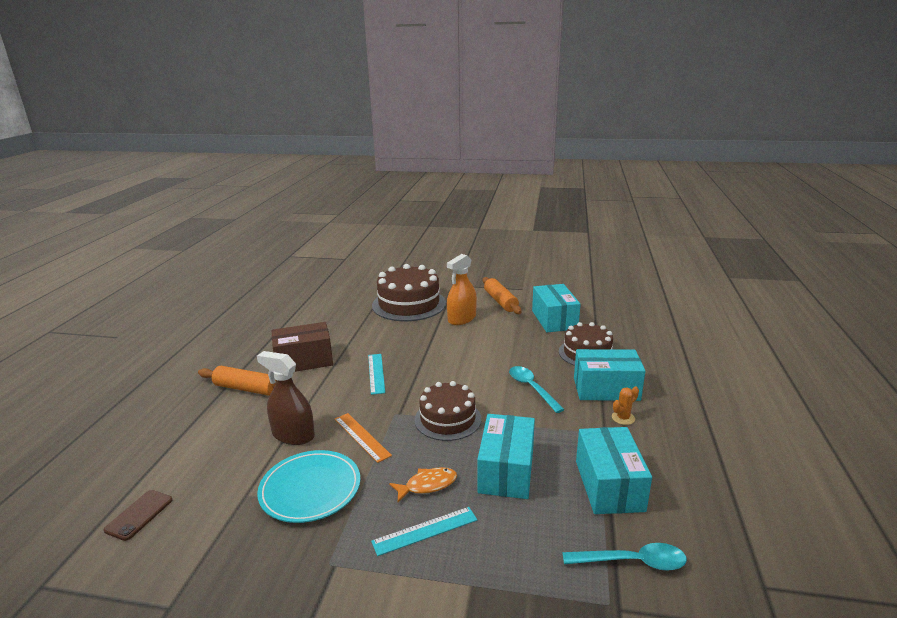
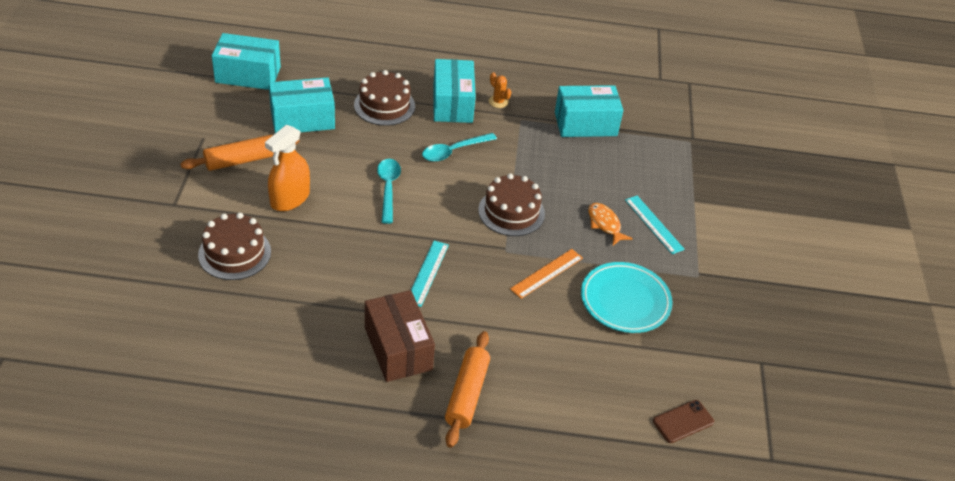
camera: 100 degrees left, 20 degrees up
(139, 515) = (683, 421): brown phone -> brown phone turned 45 degrees counterclockwise
(293, 435) = (551, 328): brown spray bottle -> none
(376, 373) = (427, 273): turquoise ruler -> turquoise ruler turned 60 degrees counterclockwise
(409, 304) = (234, 253): brown cake -> brown cake, size x0.64
(462, 319) = (290, 198): orange spray bottle -> orange spray bottle turned 90 degrees clockwise
(506, 471) = (579, 177): turquoise box -> turquoise box (248, 75)
(632, 562) = (655, 126): turquoise spoon -> turquoise spoon (388, 188)

